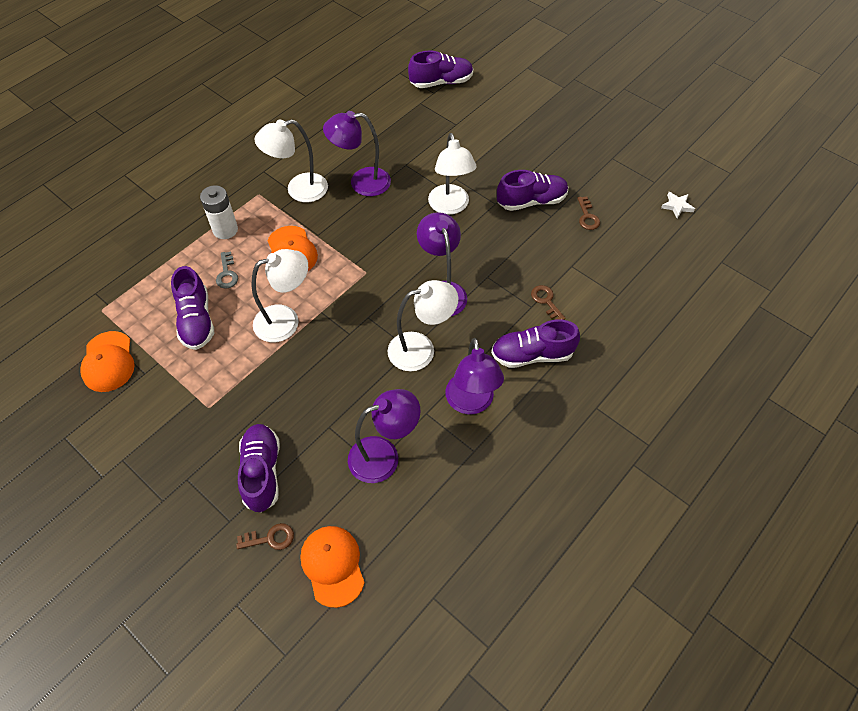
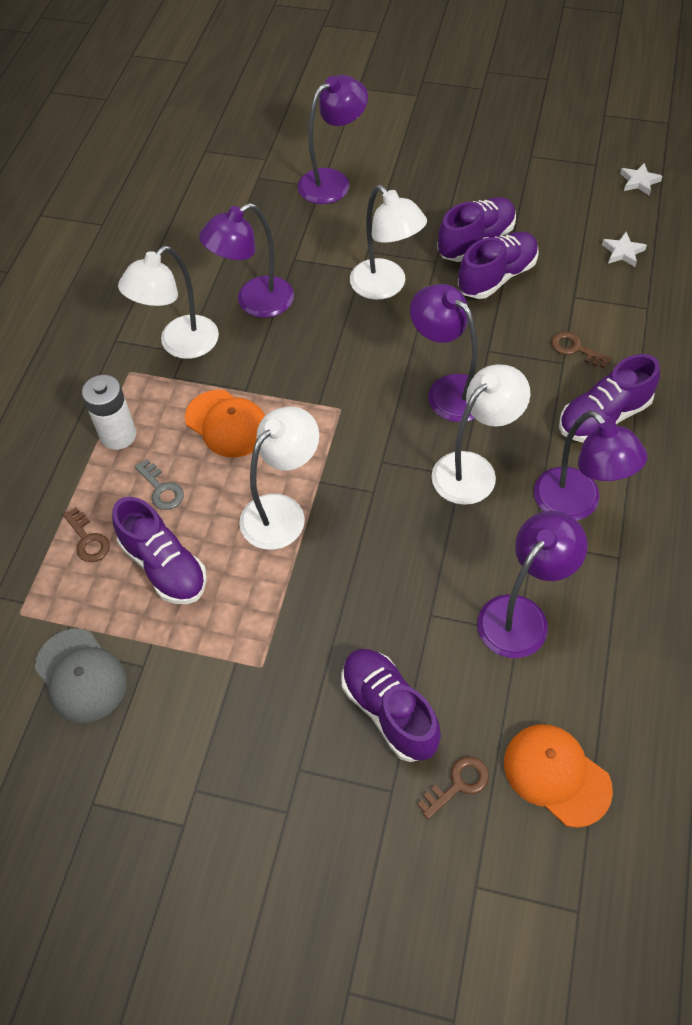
camera: 25 degrees left, 0 degrees up
(108, 362) = (81, 675): orange cap -> grey cap
(441, 82) = (266, 143): purple shoe -> purple shoe (497, 277)
(466, 124) = (333, 181): none -> purple lamp
(587, 217) = (551, 233): brown key -> brown key (88, 540)
(628, 250) = (622, 252): none -> white star

